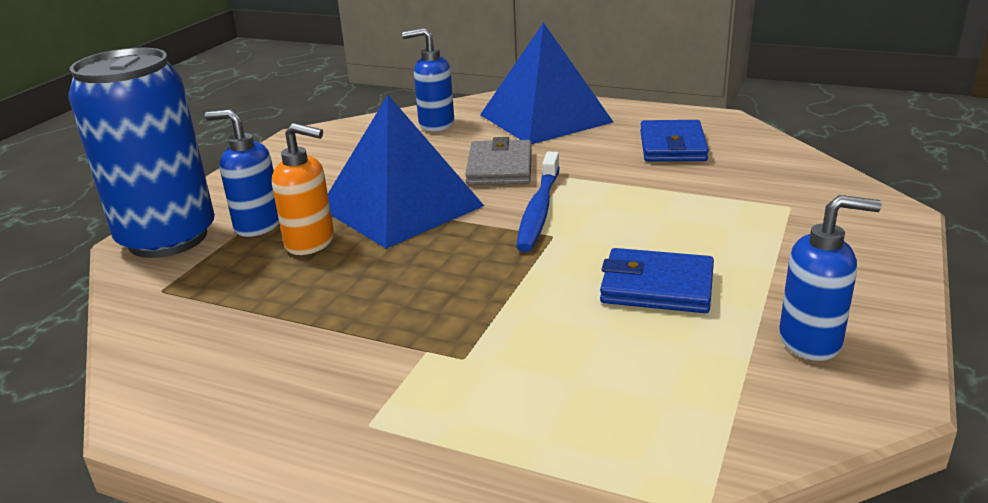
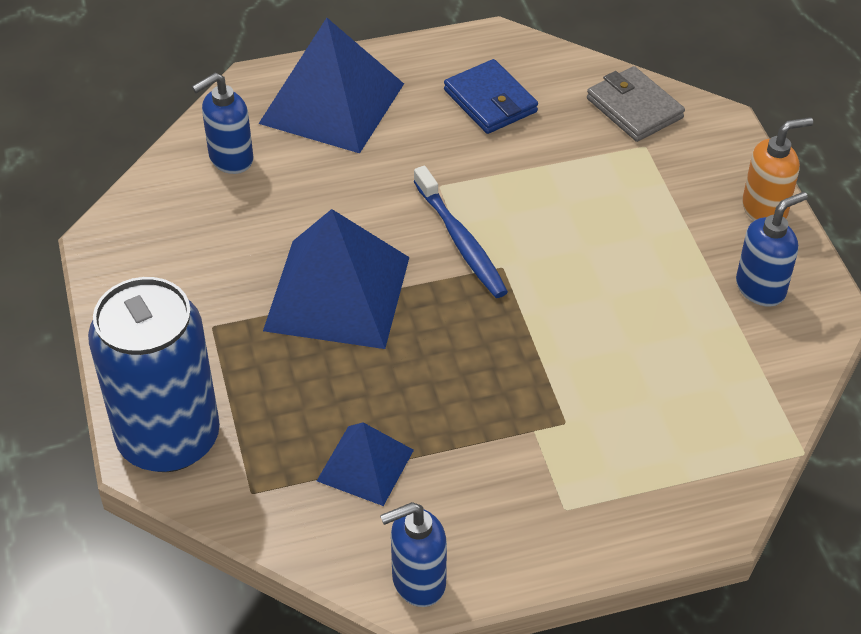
camera: 40 degrees left, 20 degrees up
(258, 225) = (234, 380): blue soap dispenser -> blue soap dispenser (418, 582)
(259, 310) = (365, 465): none -> blue pyramid
(310, 243) = (312, 375): orange soap dispenser -> orange soap dispenser (765, 209)
(499, 168) = (368, 200): grey wallet -> grey wallet (634, 108)
(657, 287) = (628, 286): blue wallet -> none

